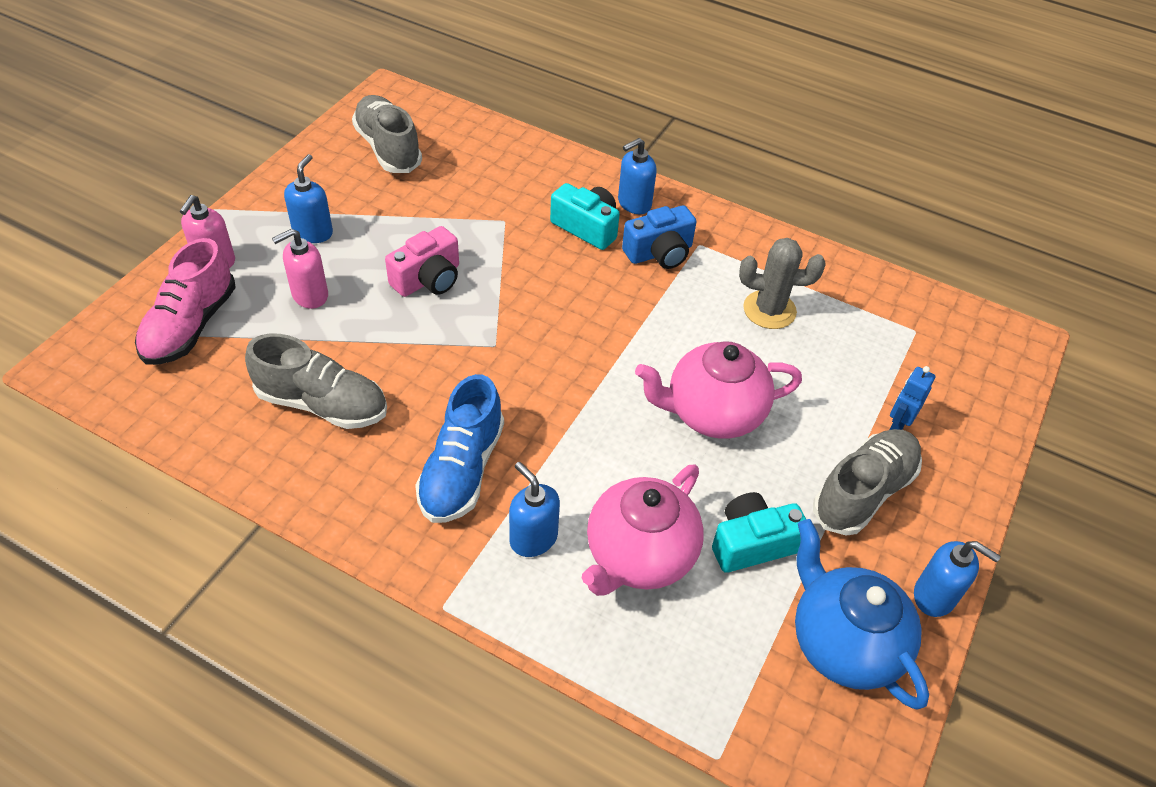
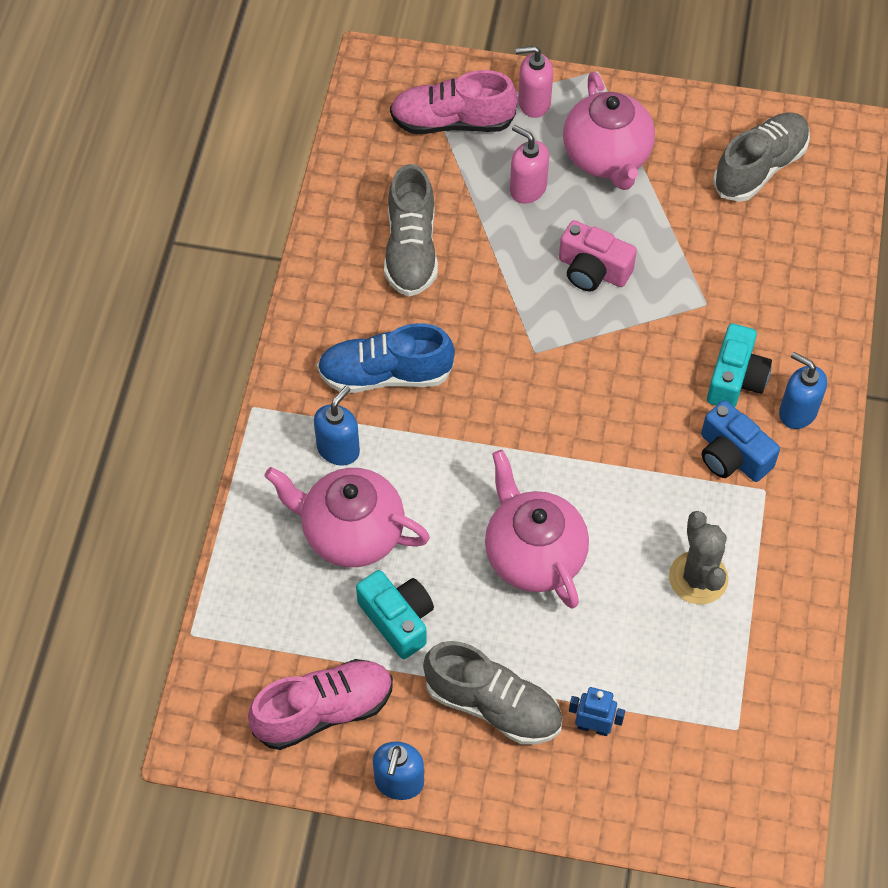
camera: 75 degrees right, 10 degrees up
(313, 232) = (607, 158): blue soap dispenser -> pink teapot
(843, 643) = (324, 711): blue teapot -> pink shoe

